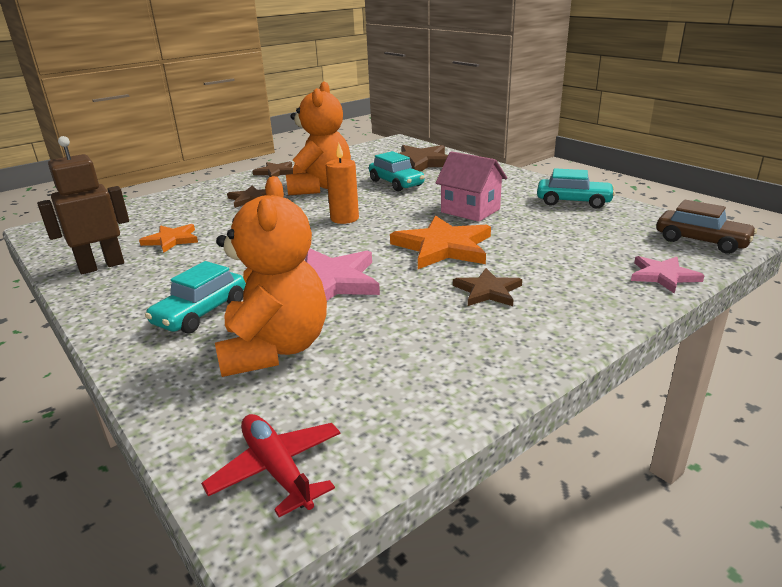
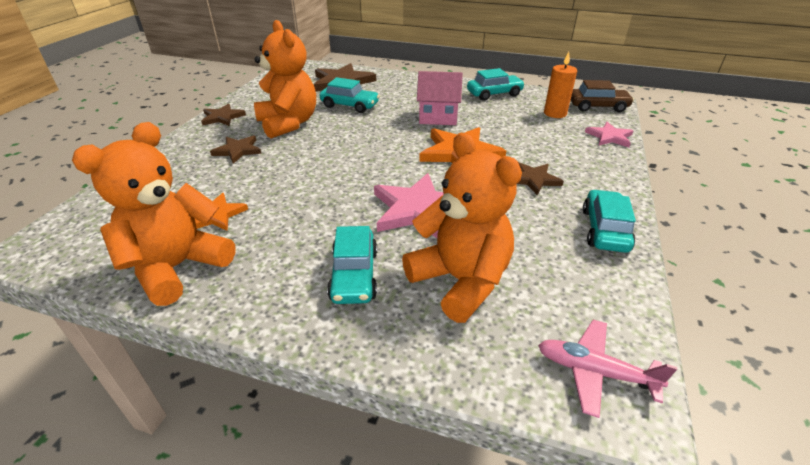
camera: 35 degrees left, 10 degrees up
(101, 266) = (178, 267): brown robot -> orange teddy bear
(276, 469) = (594, 372): red plane -> pink plane
(344, 218) = (352, 148): orange candle -> orange candle (555, 113)
(495, 361) = (604, 230): none -> turquoise car

